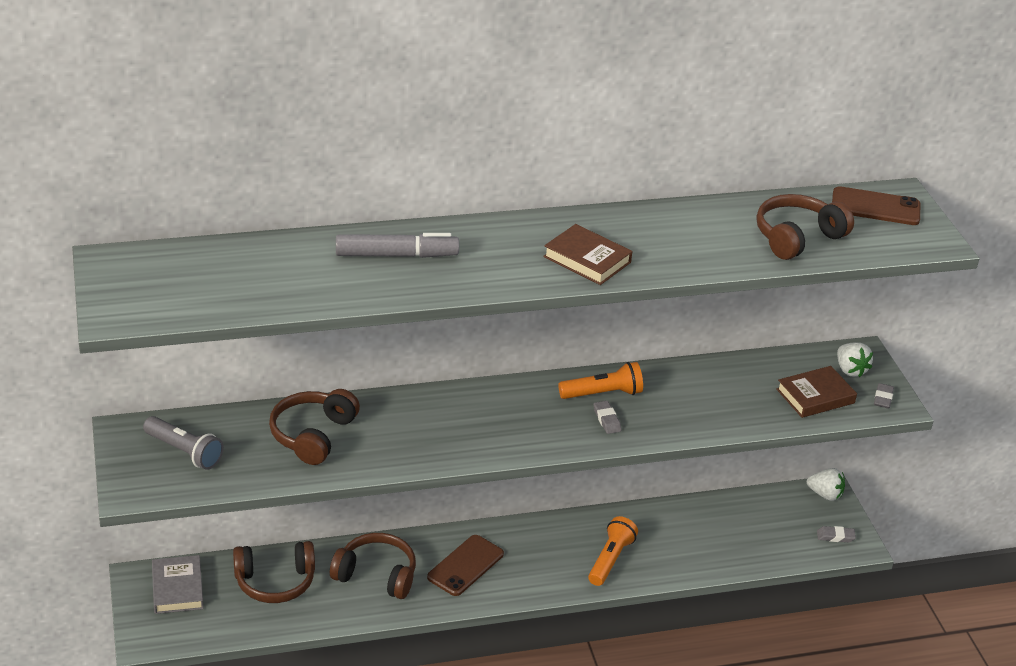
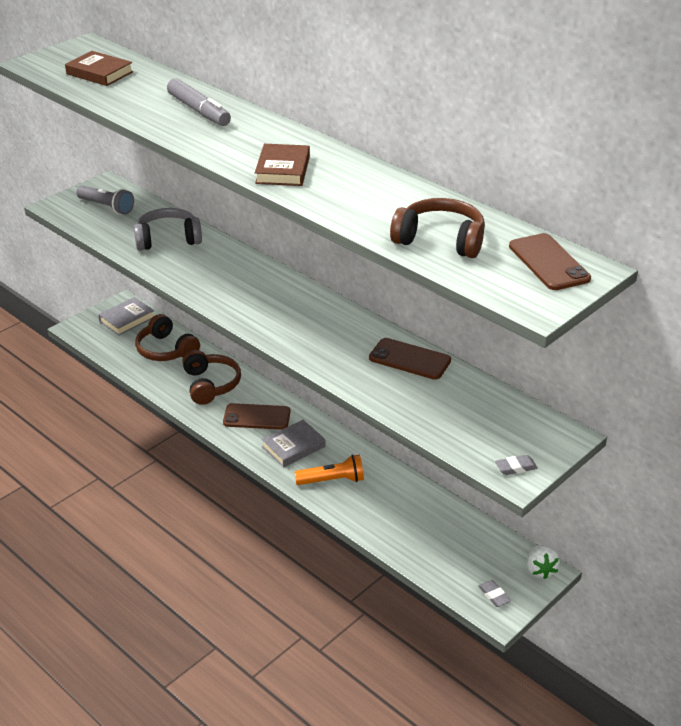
camera: 60 degrees right, 0 degrees up
(184, 451) = (107, 207): grey flashlight -> grey flashlight turned 60 degrees counterclockwise
(313, 435) = (168, 239): brown headphones -> grey headphones
(537, 562) = (293, 447): none -> grey book
(602, 394) = (344, 328): orange flashlight -> none
(606, 420) = (315, 340): grey eraser -> none
(688, 380) = (409, 359): none -> brown phone
(815, 396) = (470, 429): brown book -> brown book (99, 73)
(850, 370) = (533, 436): white strawberry -> none

